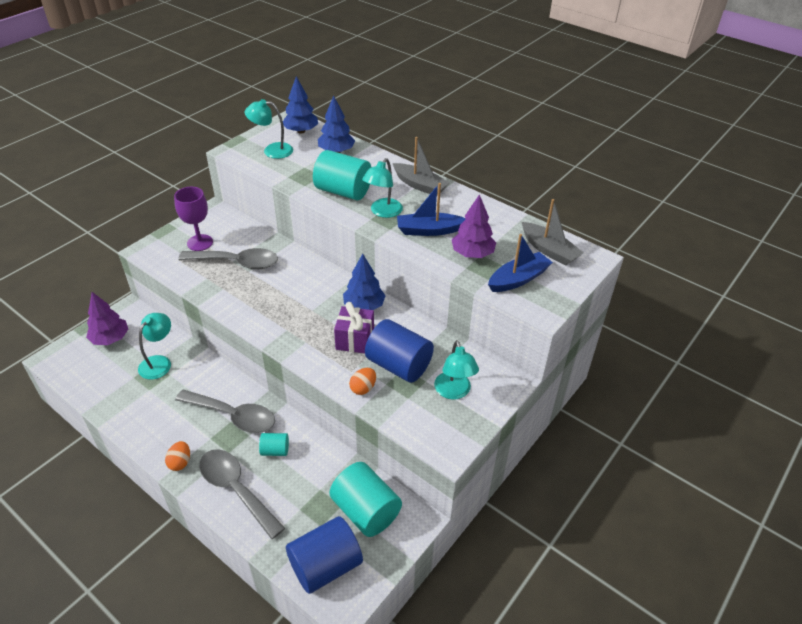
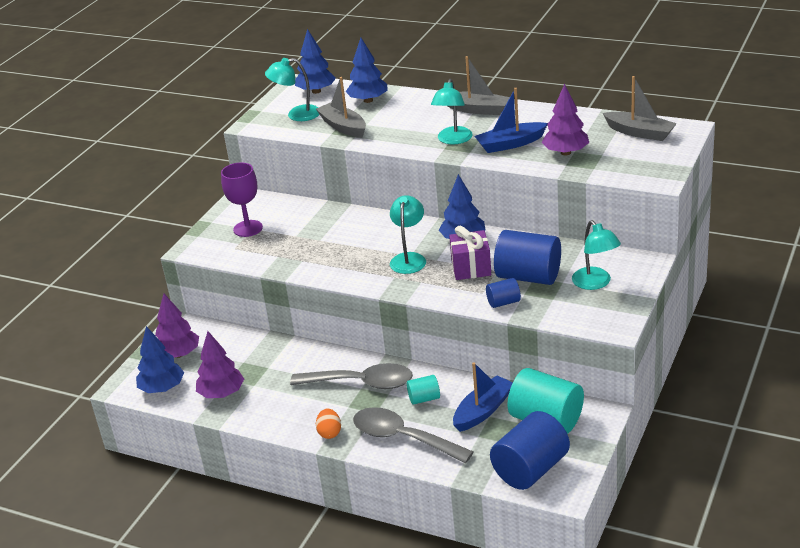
camera: 10 degrees left, 10 degrees down
(79, 370) = (162, 388): none -> blue tree
(120, 390) = (222, 393): none -> purple tree
(159, 362) = (249, 360): turquoise lamp -> turquoise lamp (409, 259)
(237, 263) = (301, 236): grey spoon -> none
(301, 173) = (343, 127): none -> grey boat
(343, 191) = (399, 132): turquoise cylinder -> none
(363, 388) = (503, 302): orange egg -> blue cylinder
(518, 279) = (622, 161): blue boat -> blue boat (483, 411)

